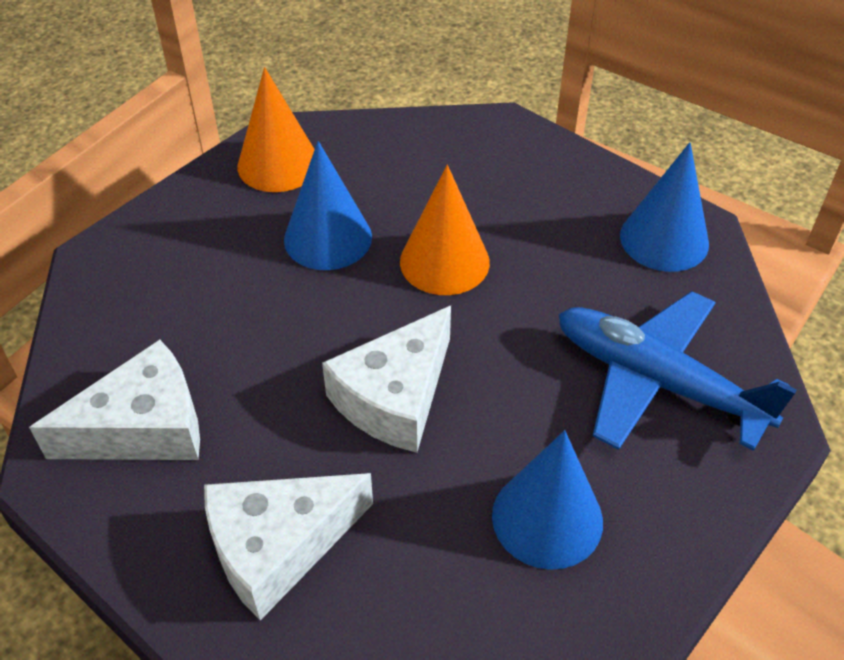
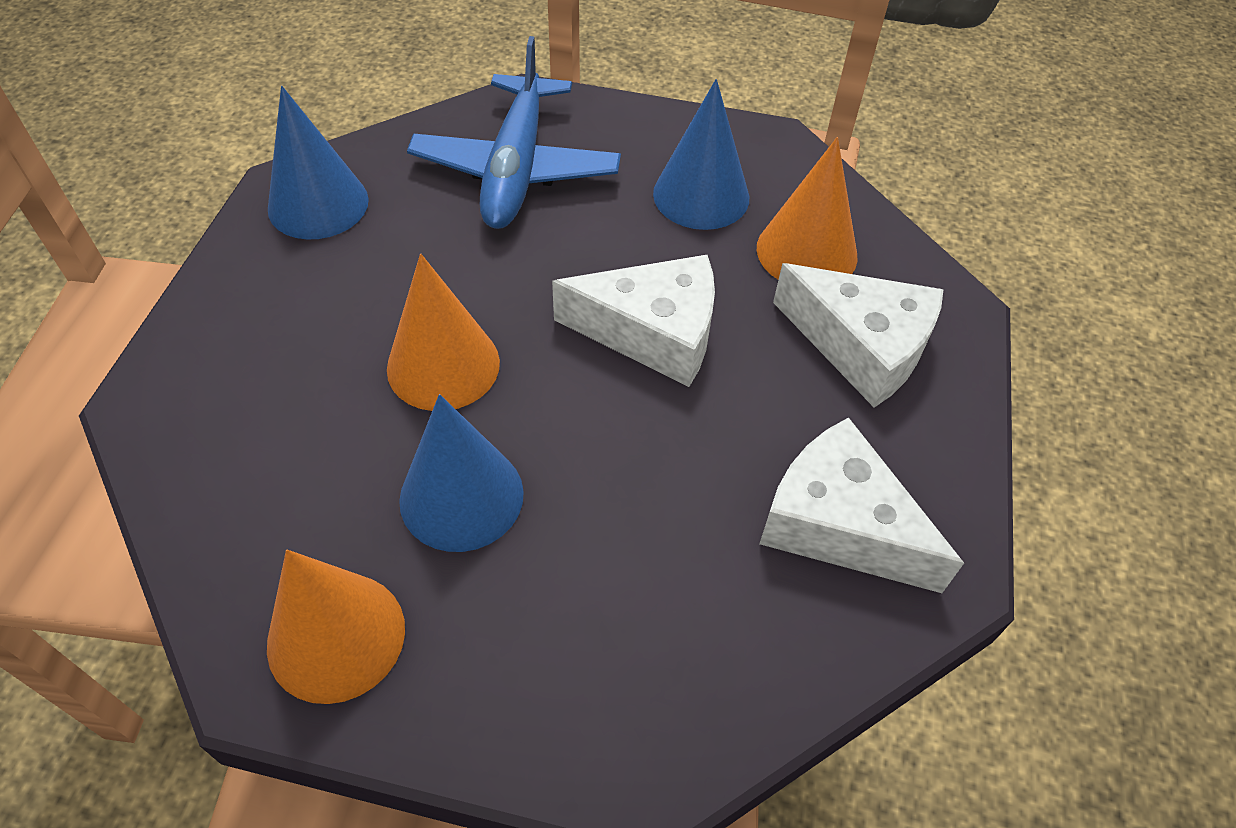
camera: 120 degrees left, 5 degrees up
(417, 571) = (806, 252): none -> orange cone

